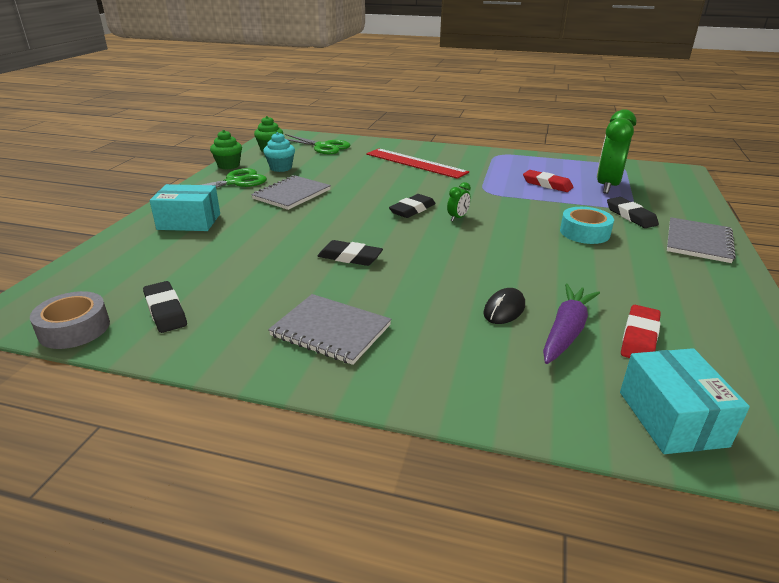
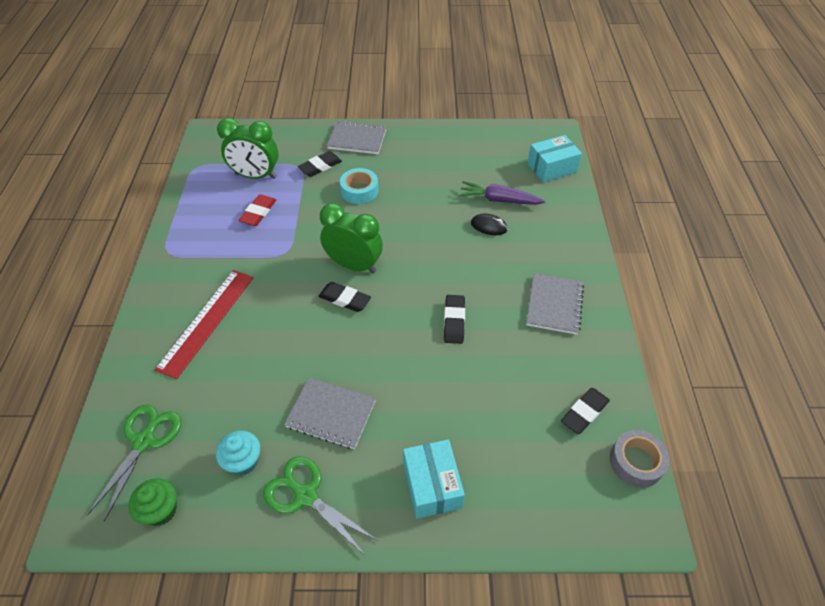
camera: 105 degrees left, 20 degrees up
(228, 165) = (242, 536): green cupcake -> none
(457, 218) = (354, 265): green clock -> green clock, size x2.32
(639, 337) = (491, 173): red eraser -> none

